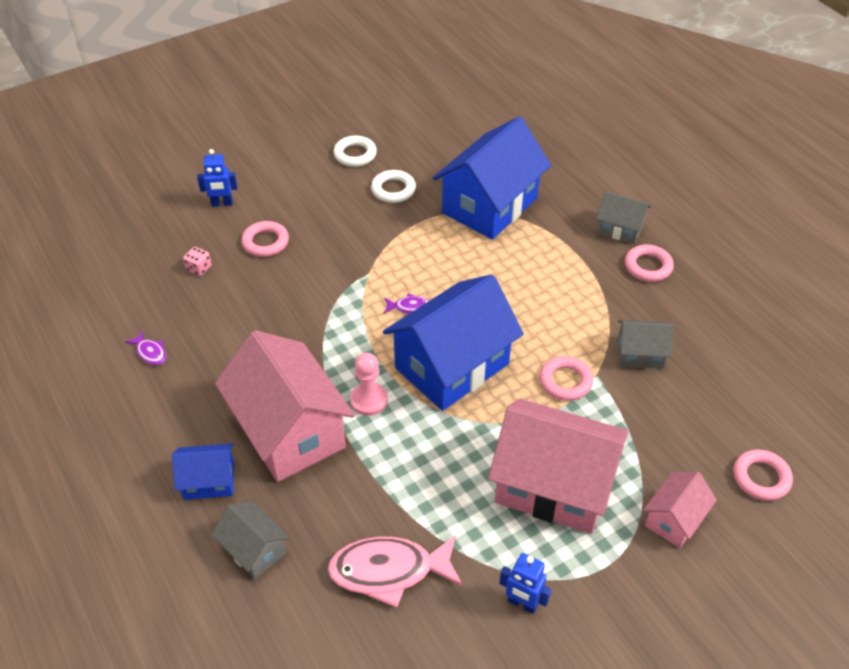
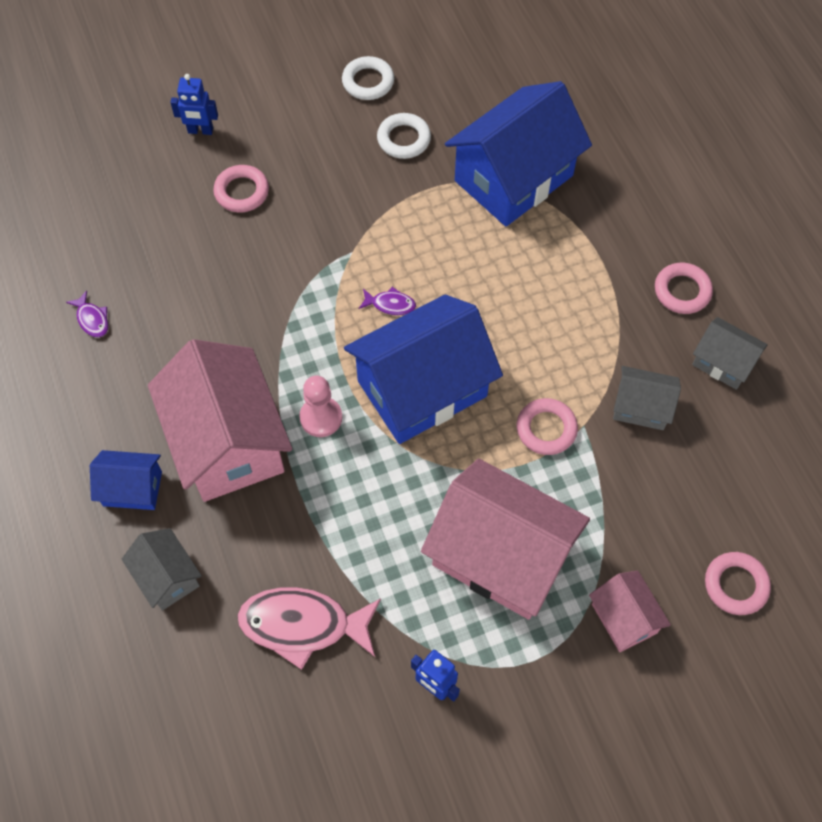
camera: 10 degrees right, 15 degrees up
(199, 268) = (161, 216): pink dice -> none
(620, 229) = (662, 234): grey house -> grey house (723, 362)
(674, 519) = (624, 618): pink house -> pink house turned 75 degrees counterclockwise

